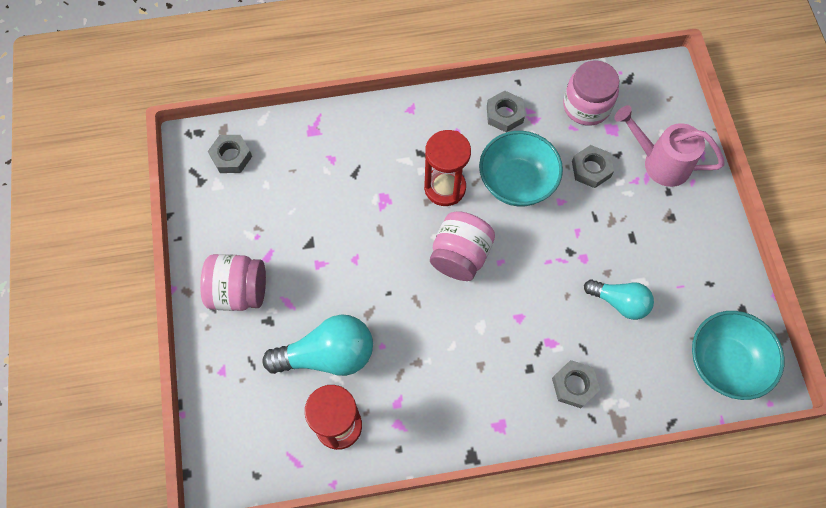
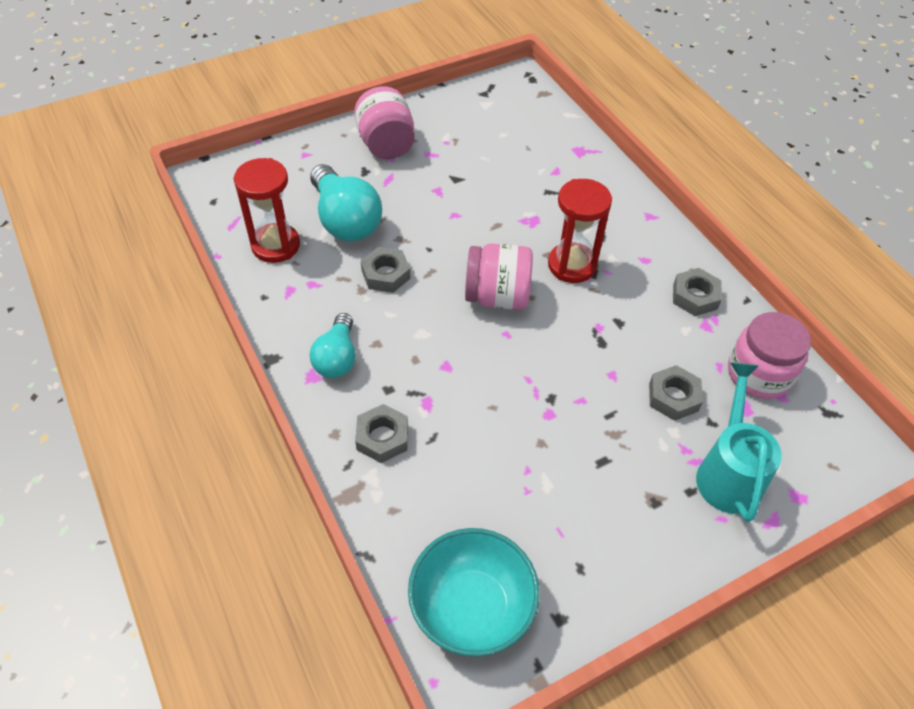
camera: 70 degrees right, 15 degrees down
(231, 156) = (519, 105): grey nut -> grey nut (386, 274)
(516, 182) = (614, 327): turquoise bowl -> none
(619, 302) = (507, 464): turquoise light bulb -> turquoise light bulb (337, 358)
(660, 162) = (728, 473): pink watering can -> turquoise watering can

